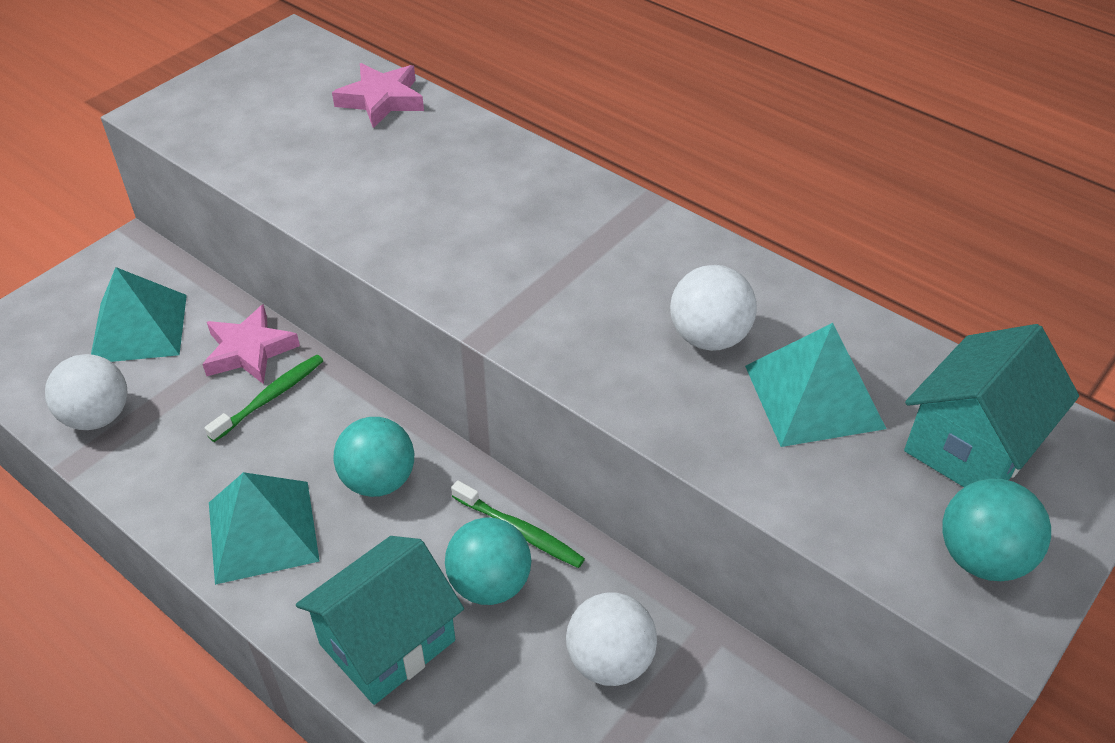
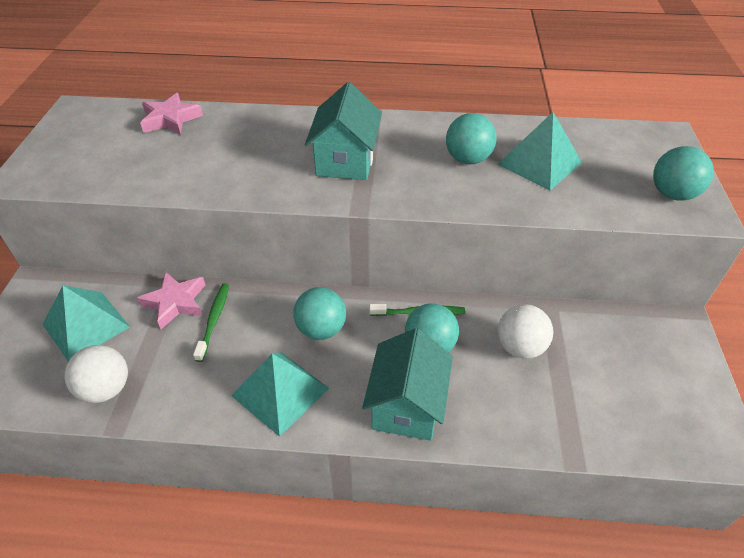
camera: 35 degrees left, 0 degrees up
(709, 337) = (468, 159): white ball -> turquoise ball
(972, 445) = (620, 153): turquoise house -> turquoise house (345, 161)

